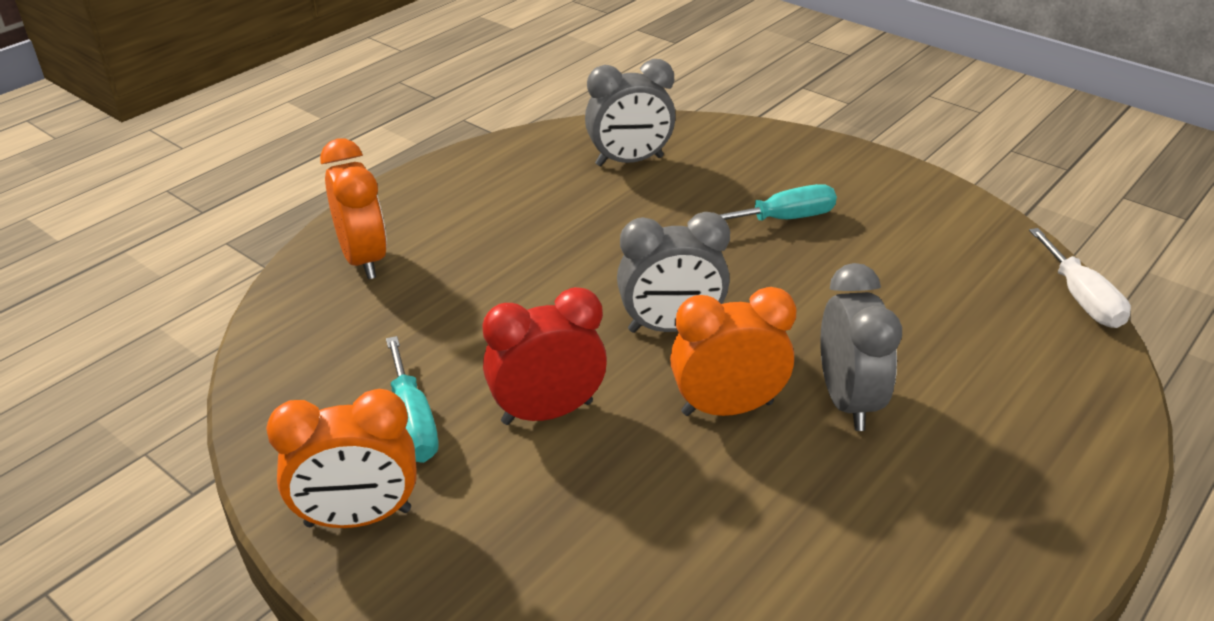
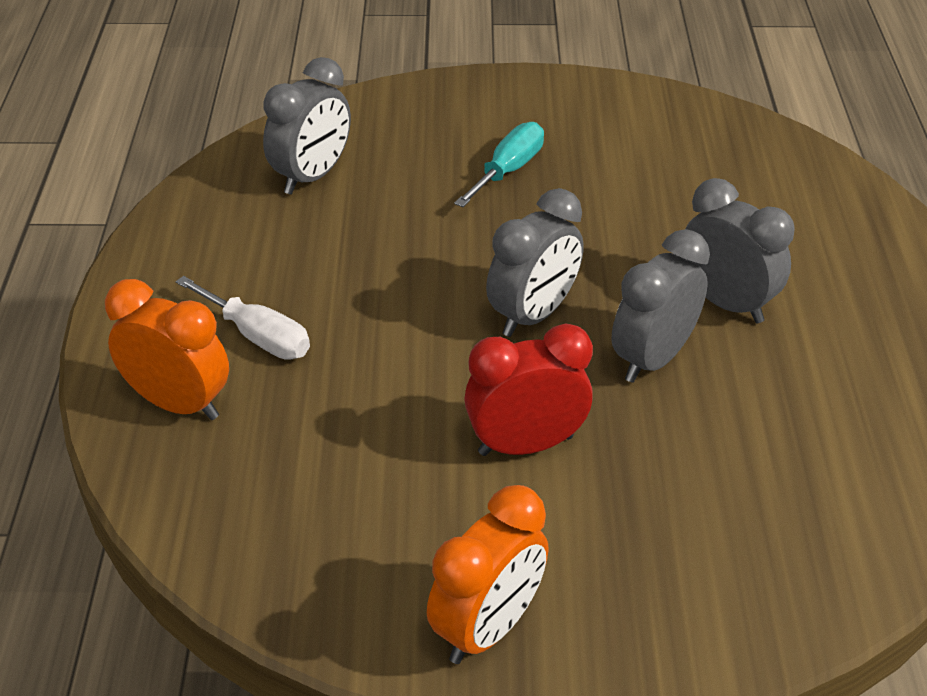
camera: 40 degrees left, 5 degrees up
(412, 423) = (427, 523): turquoise screwdriver -> none
(547, 412) = (525, 445): red clock -> red clock turned 45 degrees clockwise
(727, 408) = (652, 359): orange clock -> grey clock
(1081, 298) = (784, 134): white screwdriver -> white screwdriver (258, 336)

